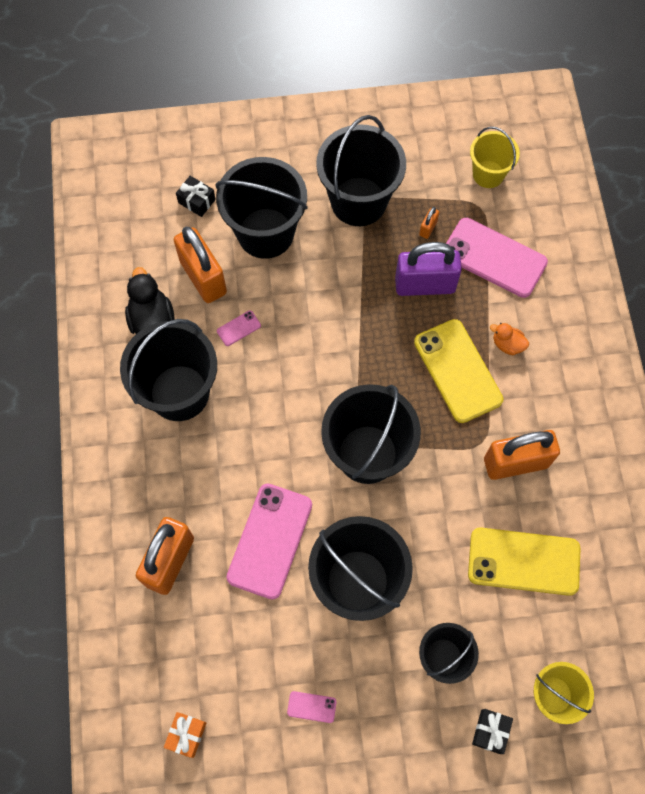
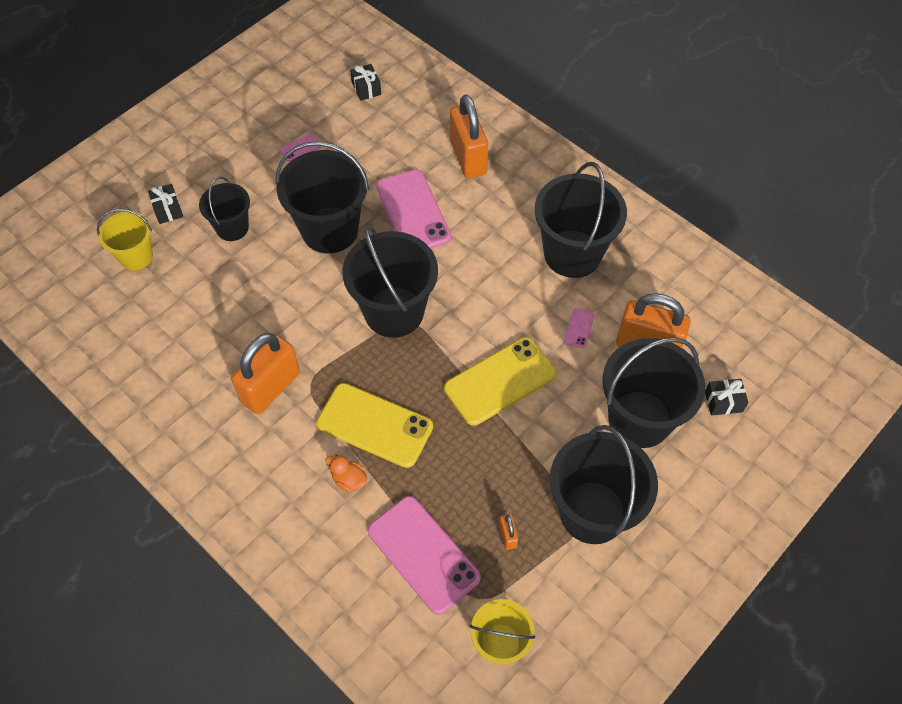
camera: 140 degrees right, 10 degrees down
(152, 319) = (649, 286): black duck -> none
(186, 735) = (366, 88): orange gift -> black gift
(425, 285) = (464, 479): purple padlock -> none
(494, 258) = (423, 554): pink phone -> pink phone turned 60 degrees clockwise
(507, 344) = (349, 480): orange duck -> orange duck turned 135 degrees counterclockwise
(523, 561) = (214, 323): yellow phone -> yellow phone (500, 381)

